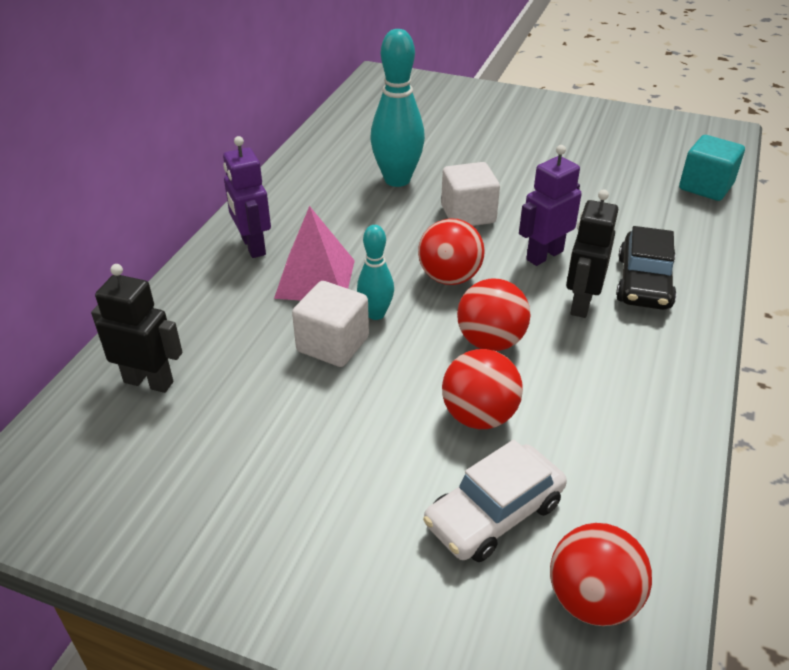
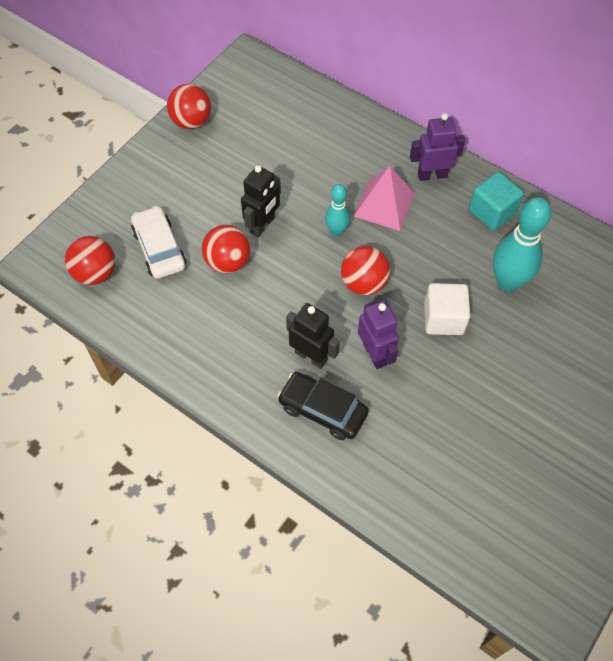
camera: 105 degrees right, 20 degrees up
(149, 382) = (309, 115): black robot -> black robot (262, 225)
(333, 344) = (314, 203): white cube -> none
(490, 341) = (289, 287): red ball -> red ball (191, 121)
(705, 187) = (448, 534): turquoise cube -> turquoise cube (492, 212)

